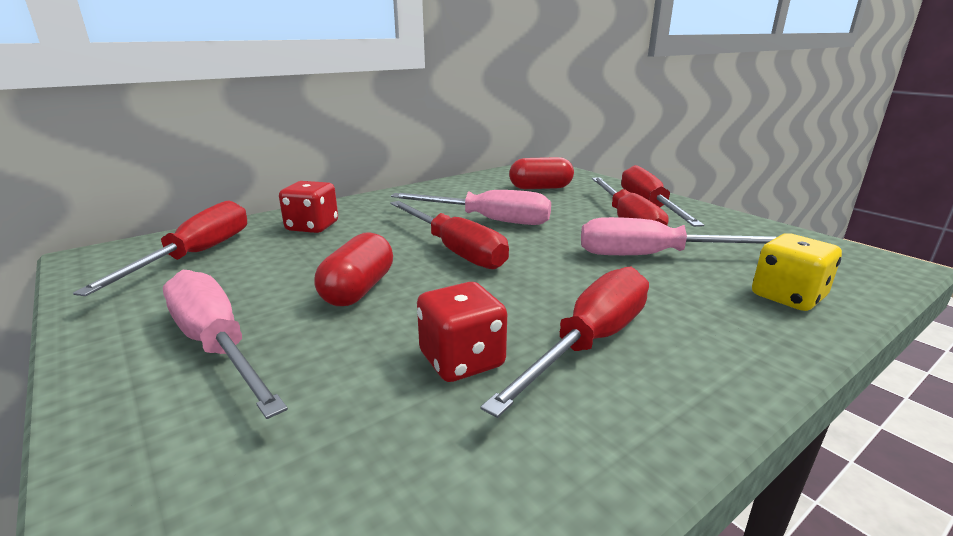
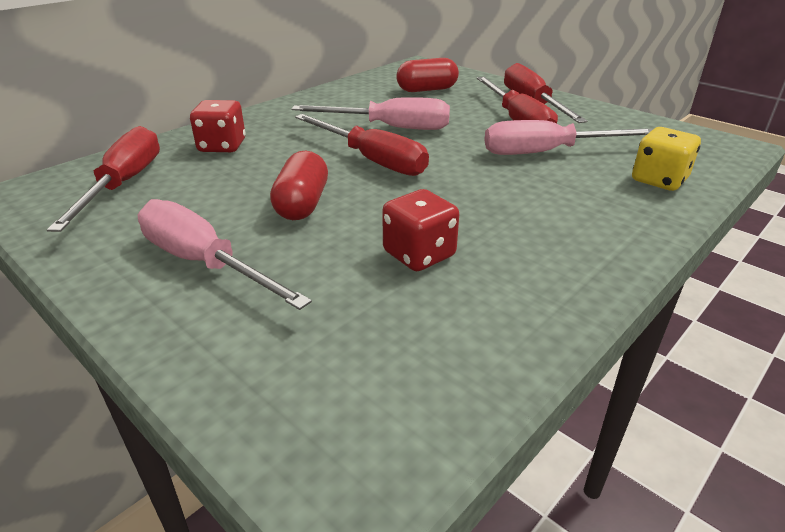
camera: 10 degrees left, 10 degrees up
(590, 342) = (515, 230): red screwdriver -> none

